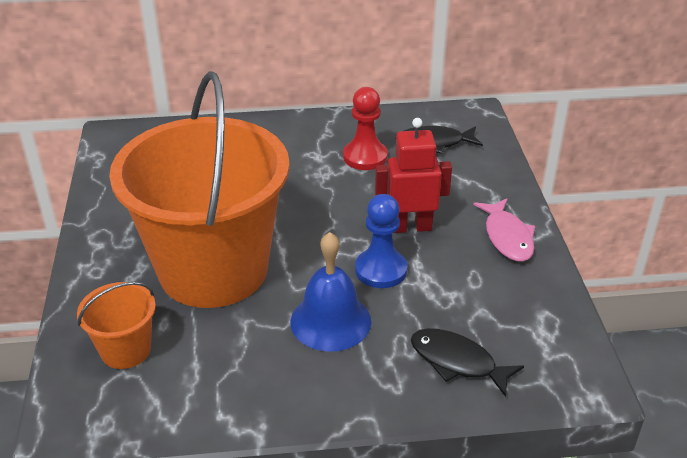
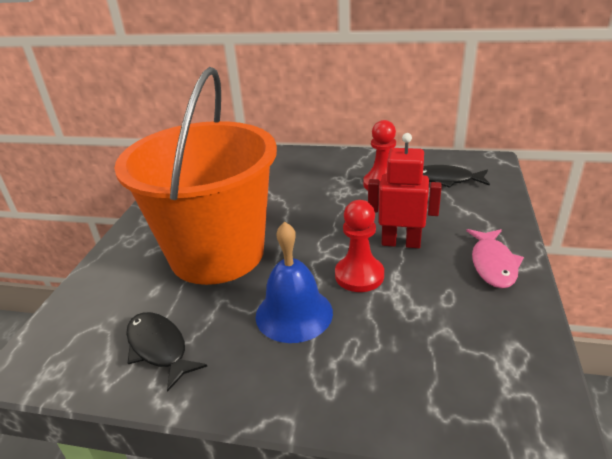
camera: 20 degrees right, 5 degrees down
(125, 350) = (112, 307): orange bucket -> none
(381, 270) = (359, 275): blue pawn -> red pawn
(457, 362) = (403, 378): black fish -> black fish (159, 348)

